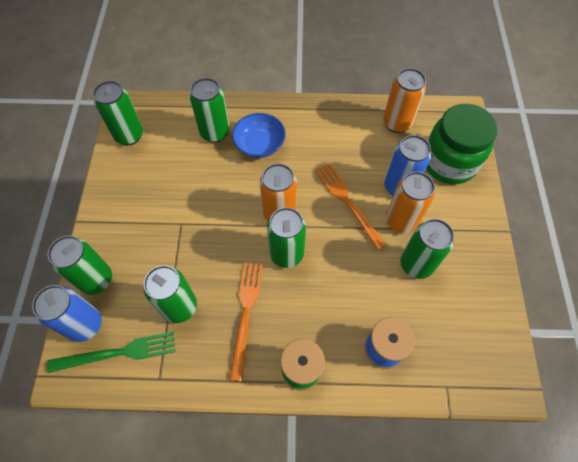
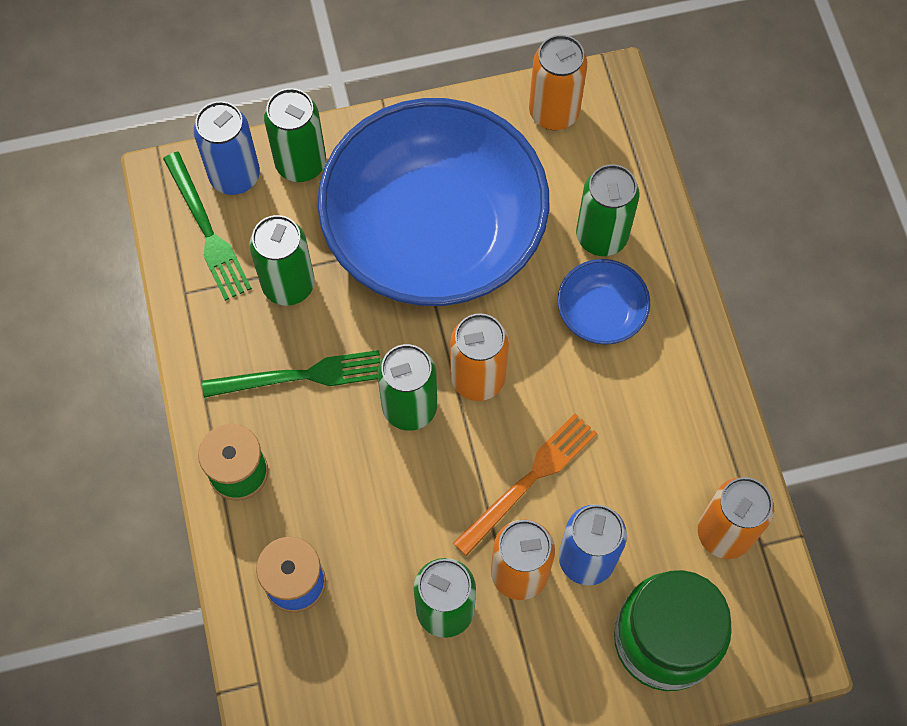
camera: 75 degrees right, 5 degrees up
(129, 135) = (554, 112): green can -> orange can
(178, 213) = (434, 232): none -> blue bowl
(246, 314) = (300, 376): orange fork -> green fork

